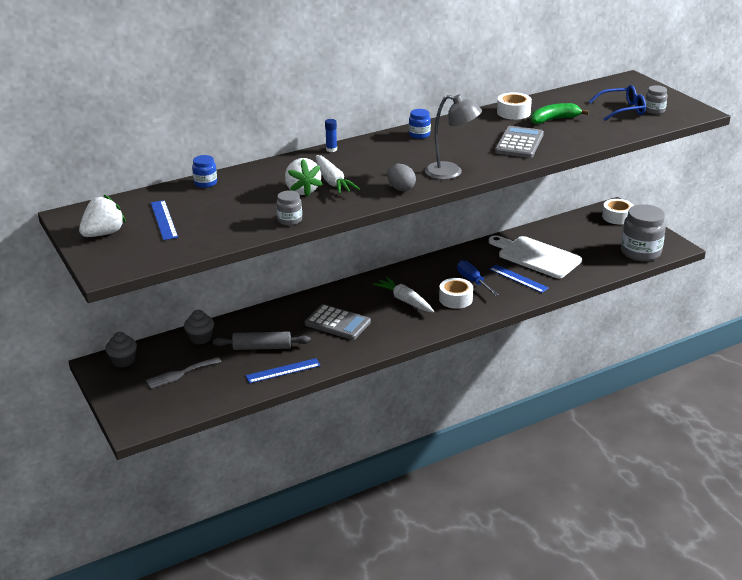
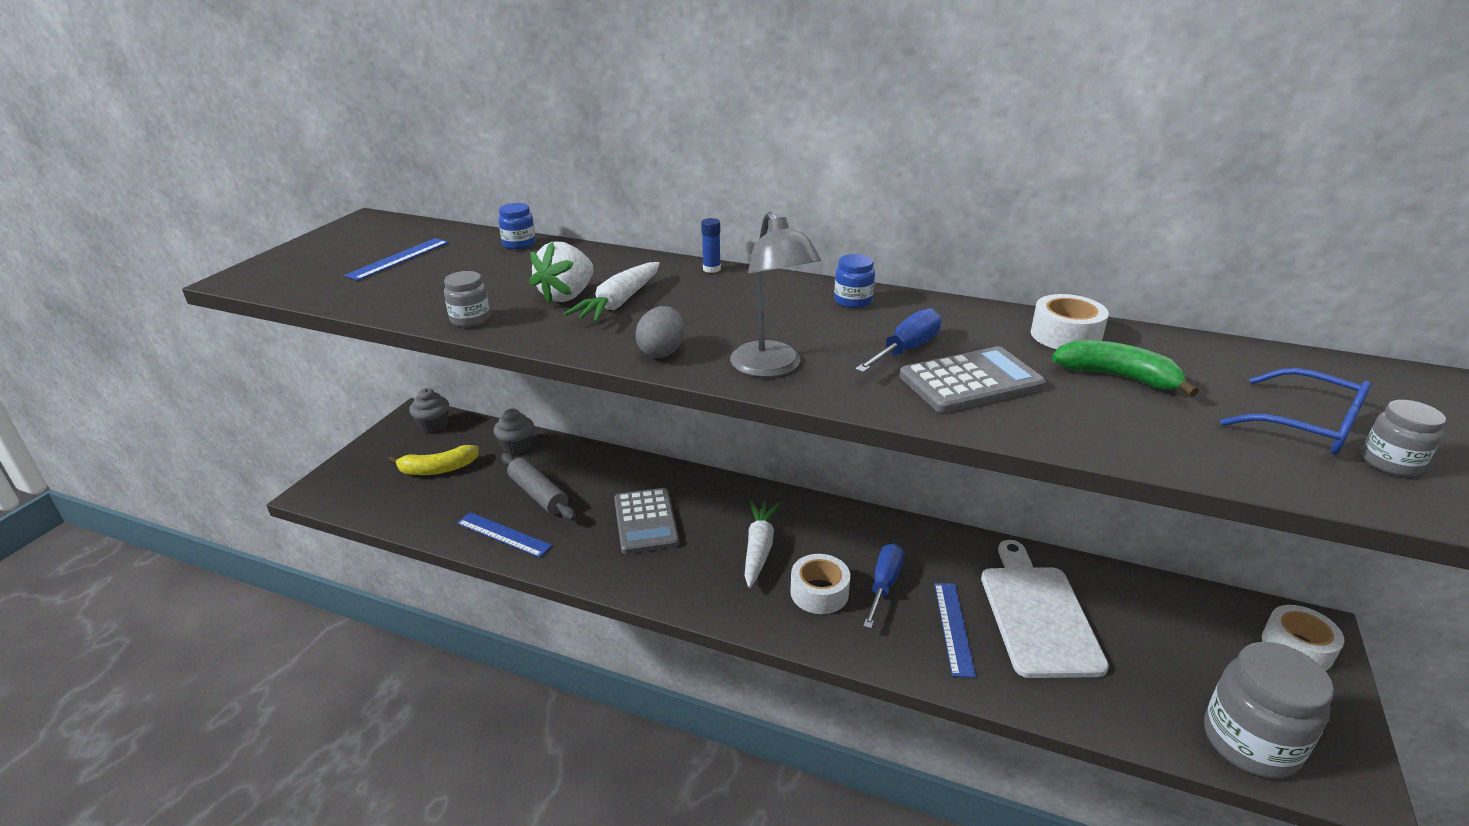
camera: 50 degrees right, 0 degrees up
(103, 233) = (336, 246): white strawberry -> none
(180, 374) = (438, 469): grey fork -> yellow banana
(478, 143) = (906, 350): none -> blue screwdriver

